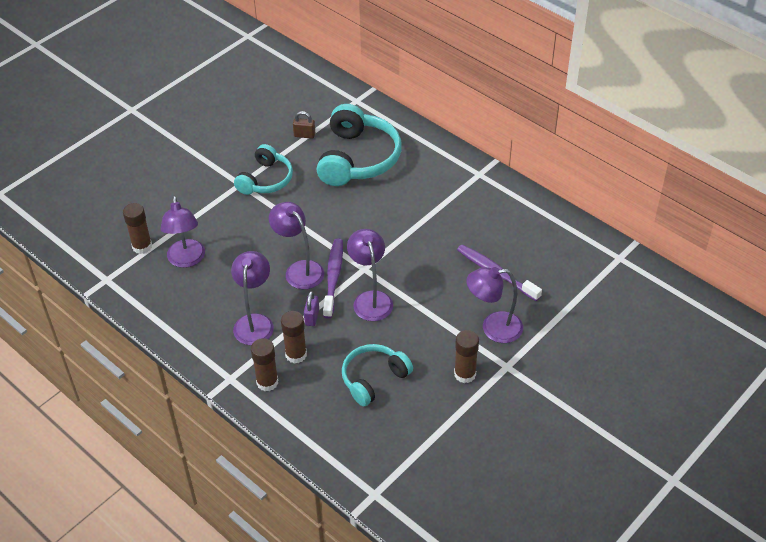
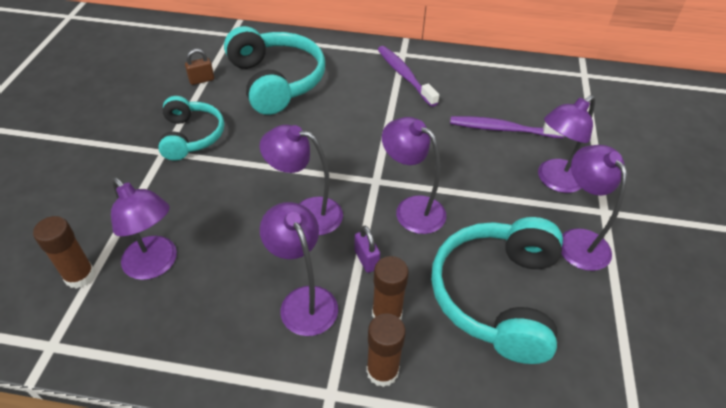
camera: 35 degrees left, 0 degrees up
(333, 277) = (352, 204): purple toothbrush -> purple toothbrush (405, 76)
(374, 379) = (497, 296): turquoise headphones -> turquoise headphones, size x1.60
(465, 374) = (578, 240): brown glue stick -> purple lamp

